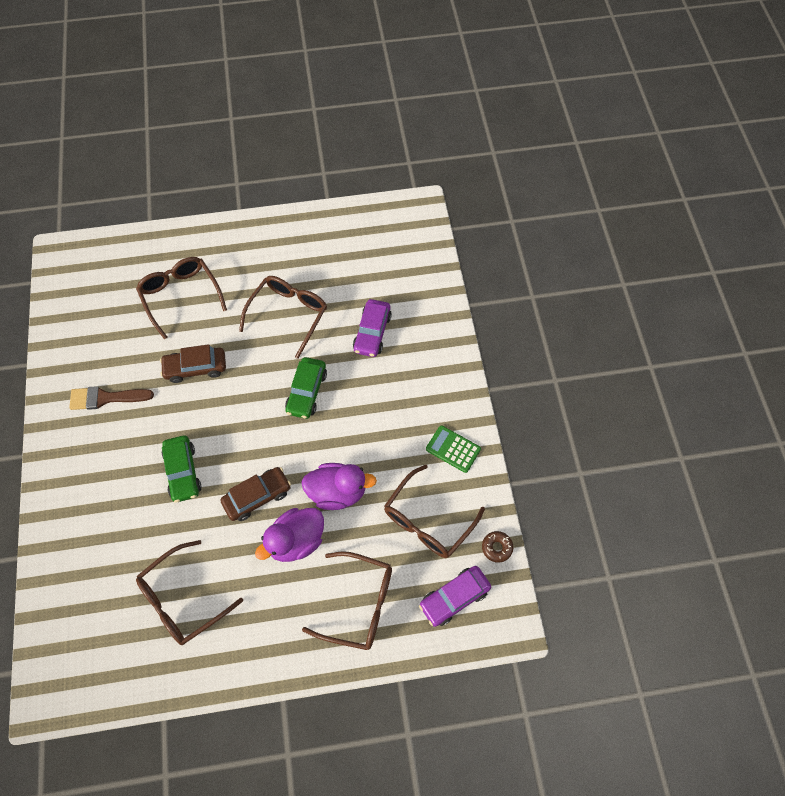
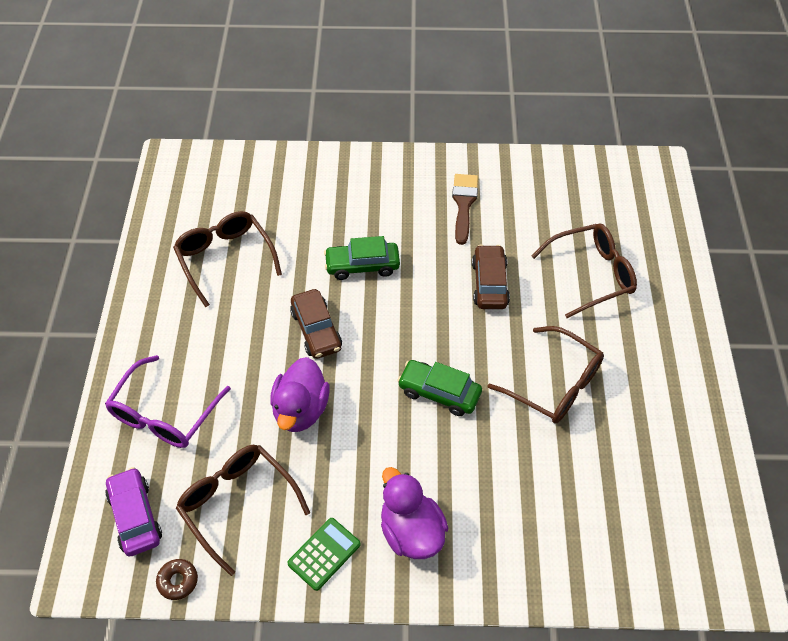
camera: 100 degrees right, 10 degrees down
(296, 541) = (255, 362): purple duck -> purple duck (411, 531)
(359, 604) = (164, 414): brown glasses -> purple glasses
(372, 333) = (516, 481): purple car -> none

